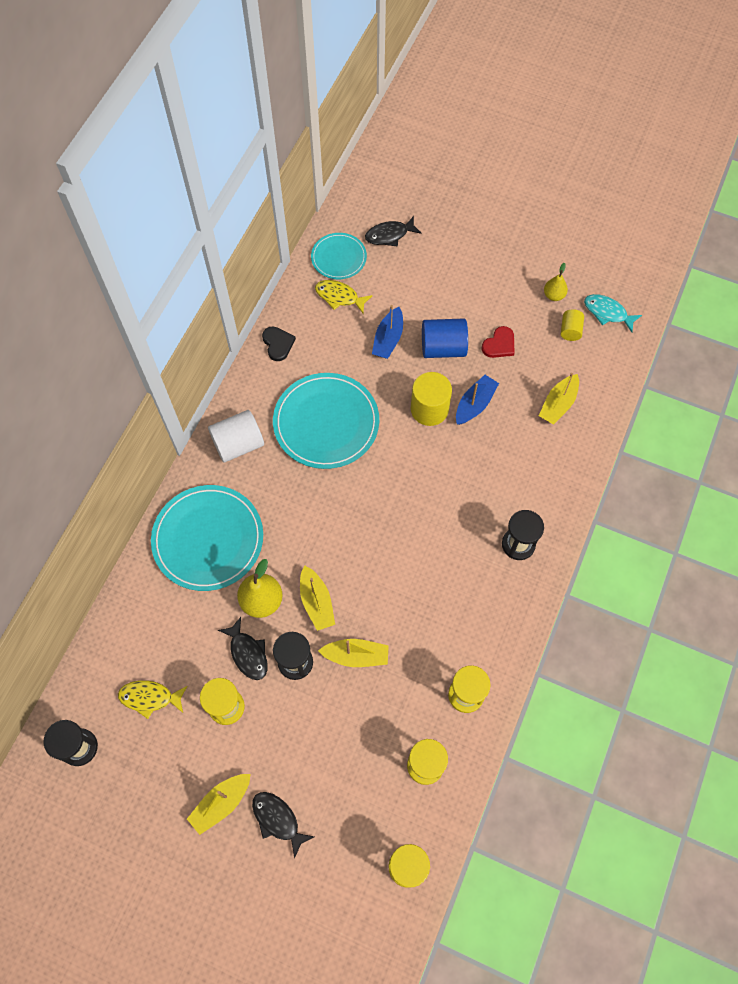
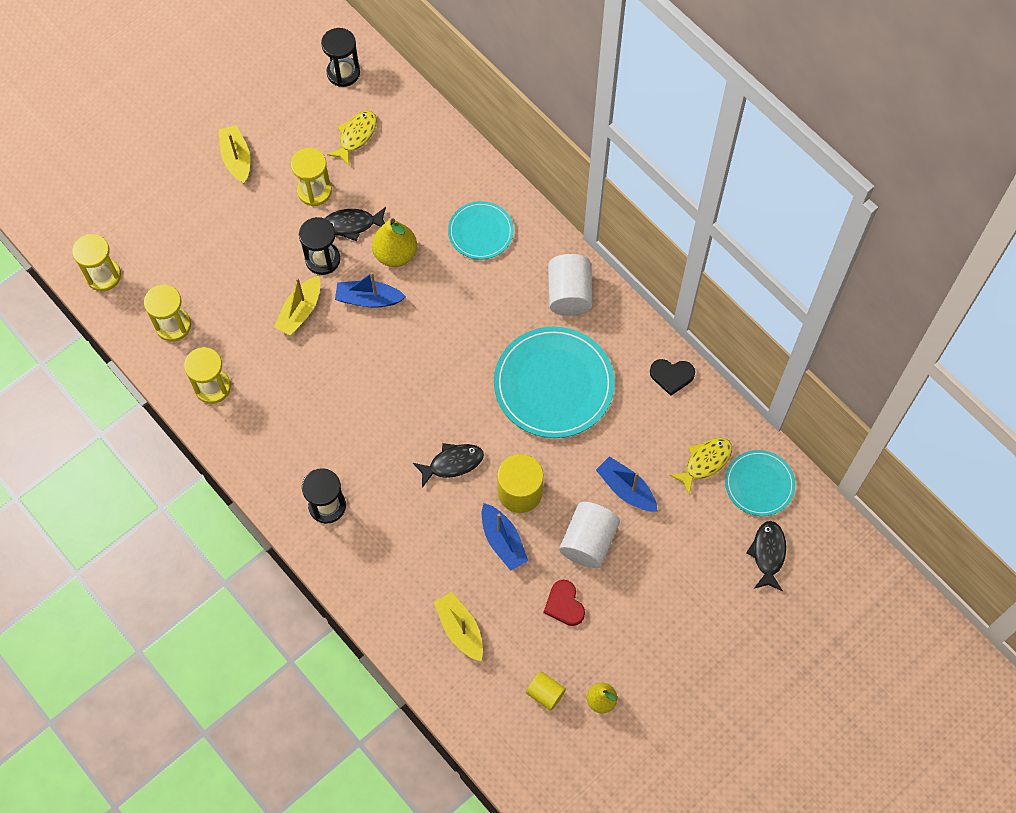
camera: 115 degrees right, 0 degrees up
(208, 539) = (480, 232): turquoise plate -> turquoise plate, size x0.57
(278, 820) = (198, 195): black fish -> black fish (452, 463)
(316, 602) = (369, 299): yellow boat -> blue boat
(443, 348) = (588, 541): blue cylinder -> white cylinder
(607, 313) = (549, 751): turquoise fish -> none

